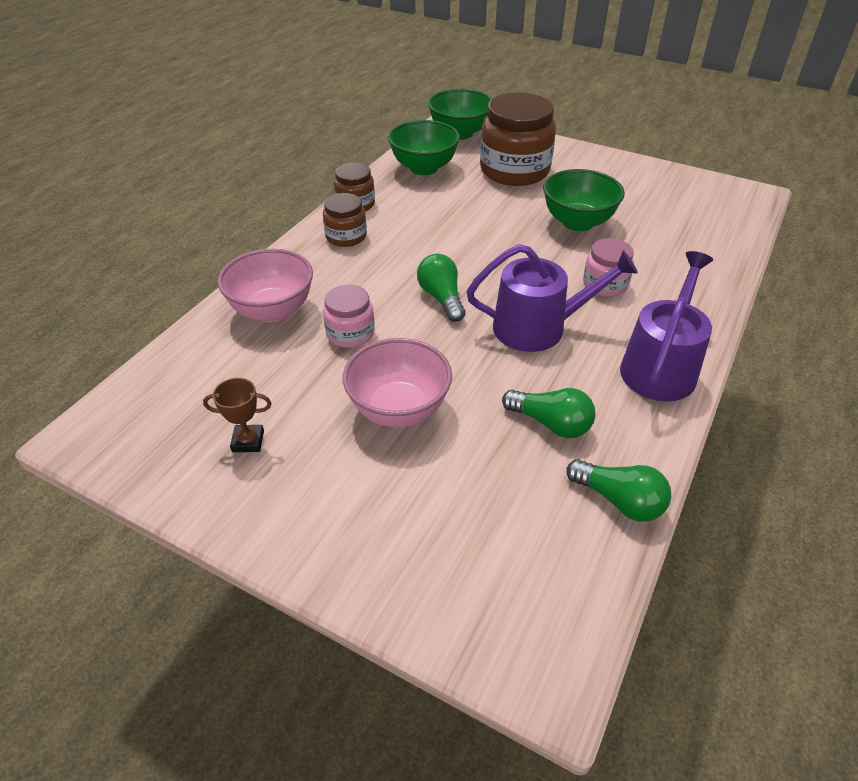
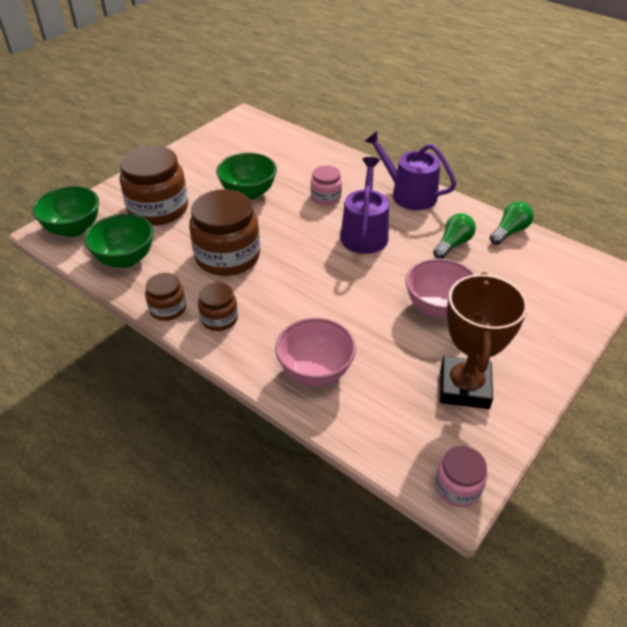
camera: 80 degrees left, 0 degrees up
(248, 441) = (464, 387): brown trophy -> brown trophy, size x2.36
(350, 333) = (354, 325): pink jar -> pink jar (457, 487)
(441, 298) = (322, 272): green light bulb -> none
(449, 226) = (227, 256): none -> brown jar

